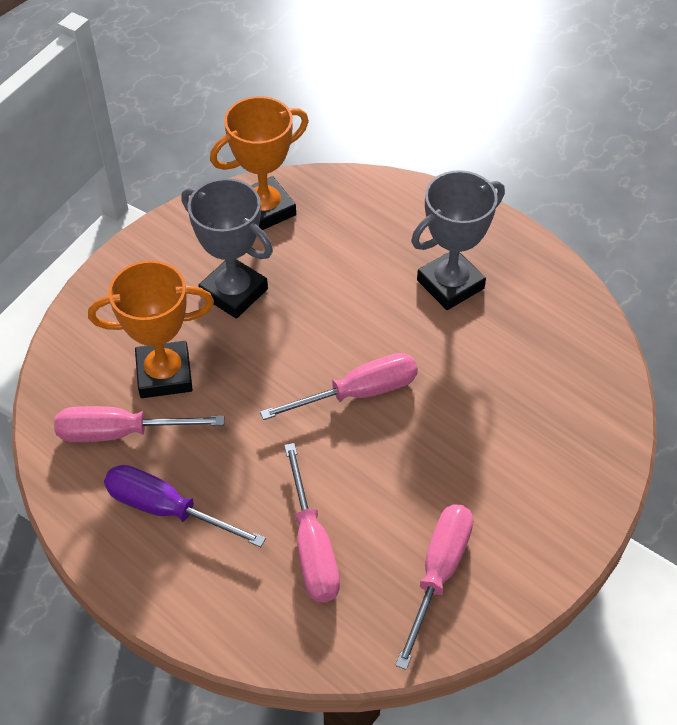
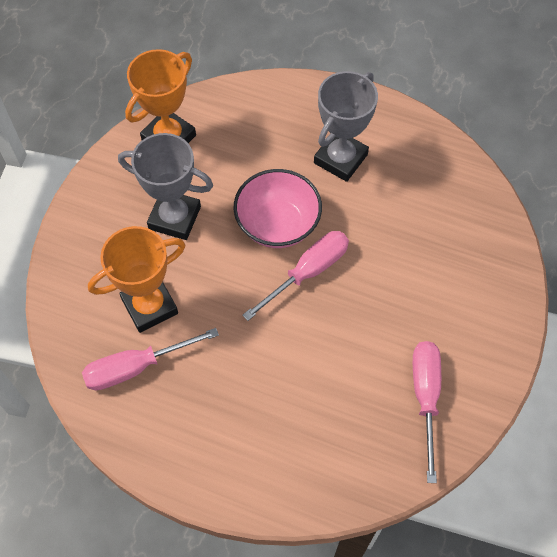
camera: 20 degrees left, 10 degrees up
(166, 509) = (201, 418): purple screwdriver -> none
(312, 546) = (324, 409): pink screwdriver -> none
(346, 332) = (277, 224): none -> pink bowl

